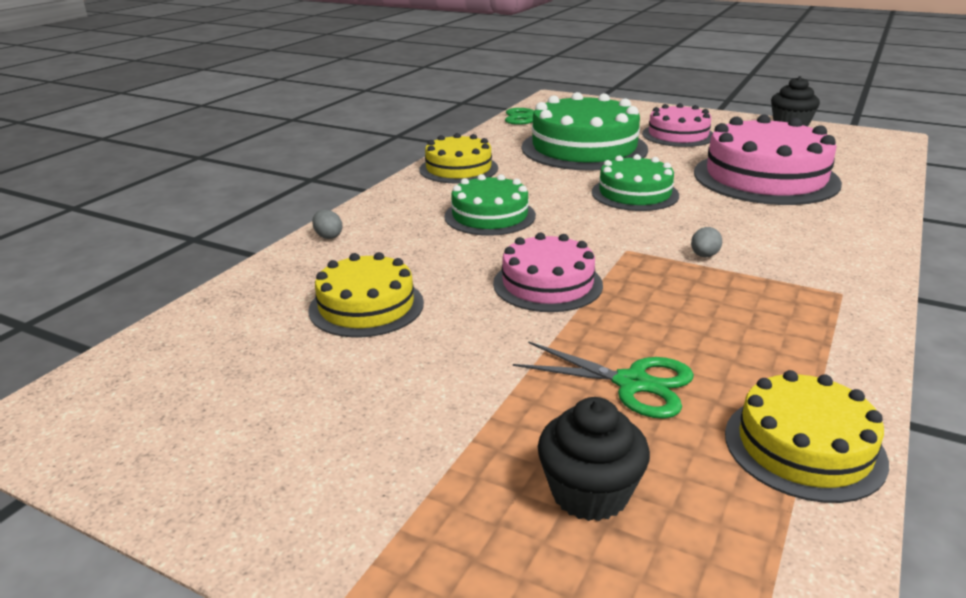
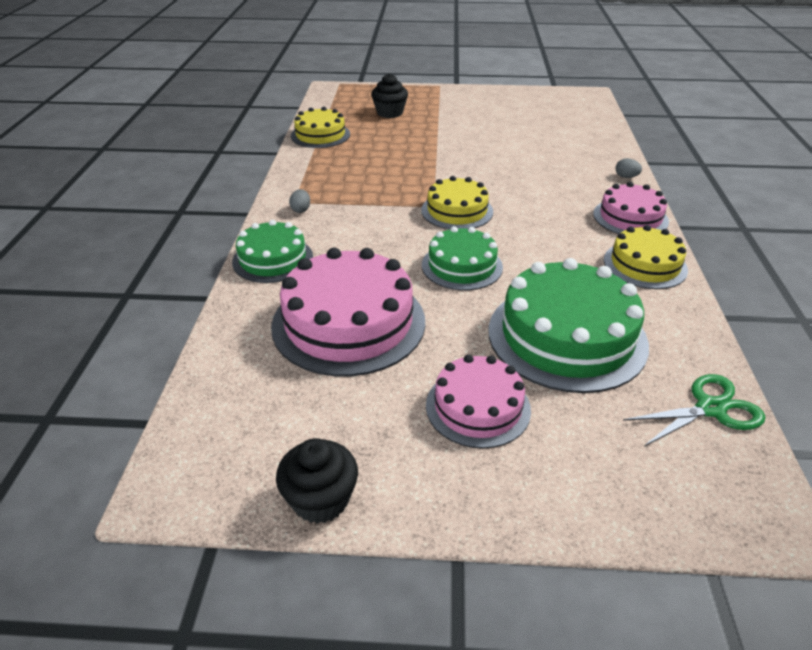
camera: 155 degrees right, 10 degrees up
(366, 306) = (539, 146): yellow cake -> yellow cake (457, 211)
(490, 216) = (550, 215): green cake -> green cake (273, 259)
(547, 284) = (463, 174): pink cake -> pink cake (630, 217)
(632, 383) = (391, 141): green scissors -> none
(704, 256) = (381, 212): grey egg -> grey egg (301, 210)

